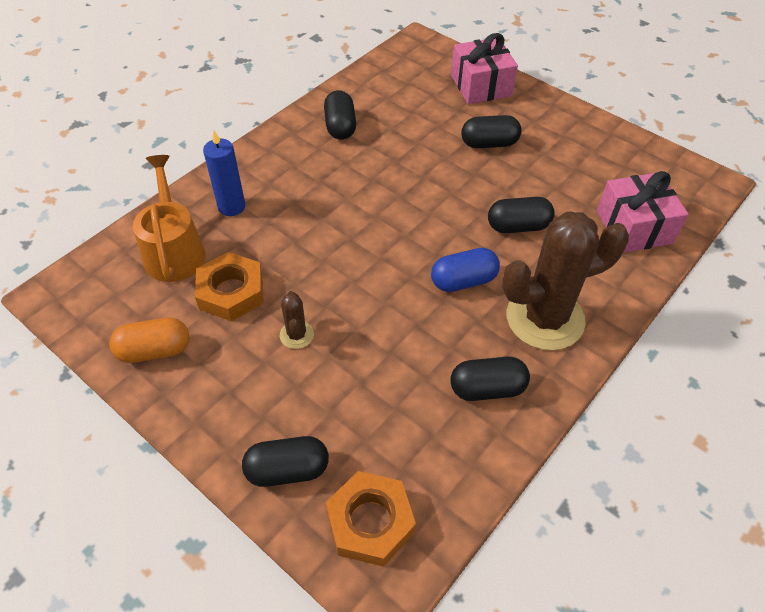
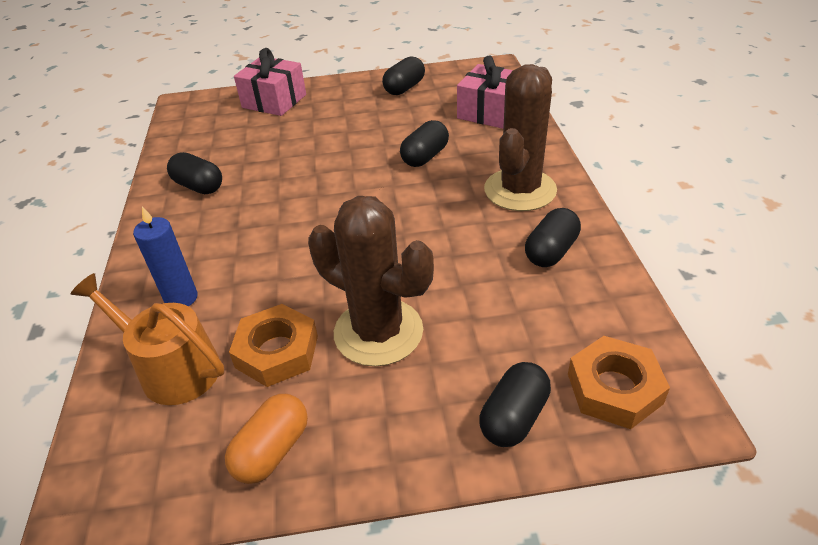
camera: 45 degrees left, 10 degrees down
(296, 335) = (378, 332): brown cactus -> brown cactus, size x2.32
(463, 281) = (440, 208): blue capsule -> none
(489, 143) = (332, 127): black capsule -> black capsule (404, 88)

